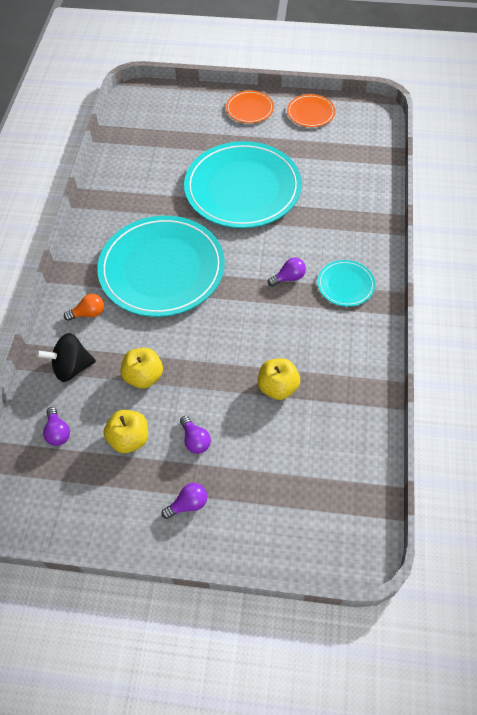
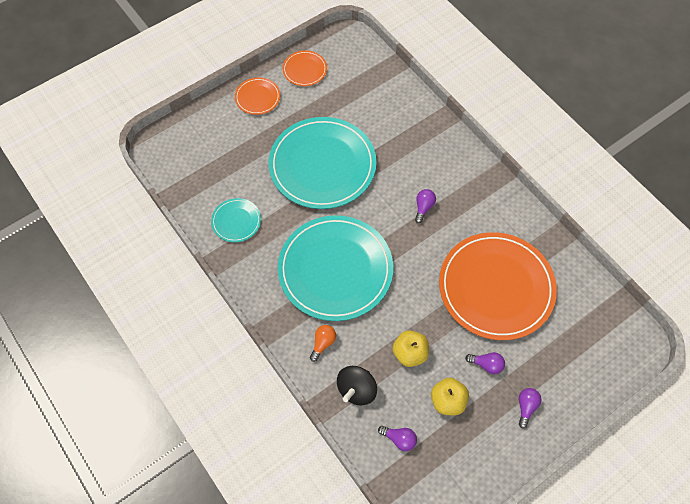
camera: 45 degrees left, 5 degrees up
(278, 387) = (496, 287): yellow apple -> orange plate
(345, 285) = (462, 184): turquoise plate -> turquoise plate (236, 221)

